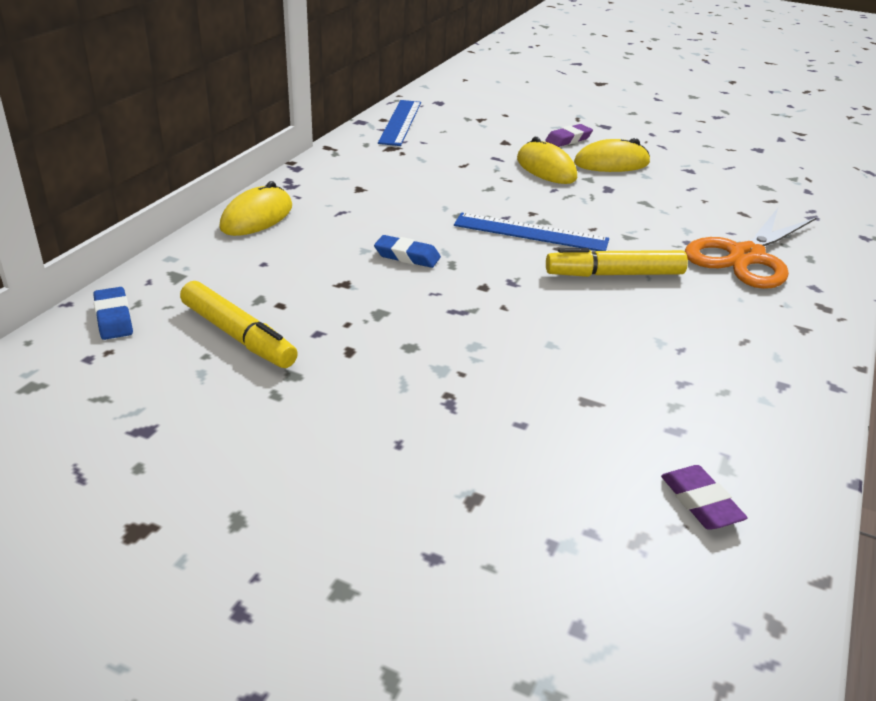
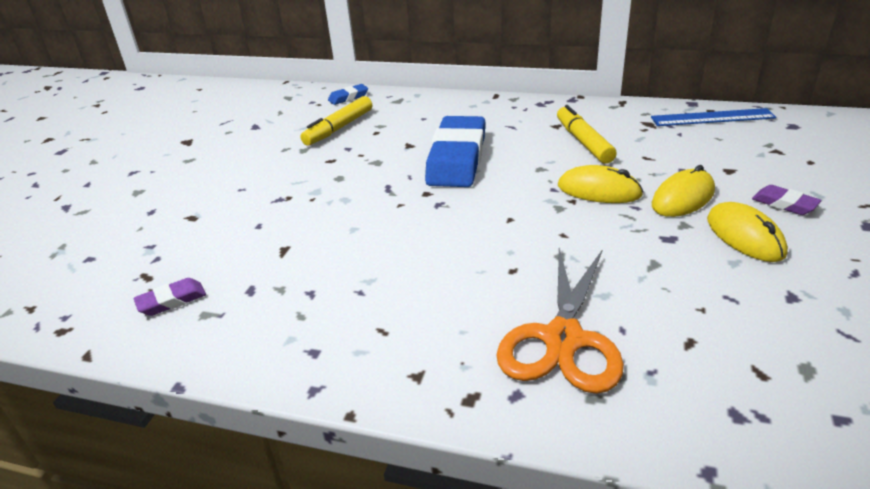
camera: 85 degrees right, 0 degrees up
(257, 217) = (482, 104): yellow mouse -> yellow mouse (599, 190)
(407, 256) = (457, 159): blue eraser -> blue eraser, size x2.30
(530, 232) = (530, 203): blue ruler -> none
(614, 274) = (475, 251): yellow marker -> yellow marker (583, 142)
(746, 256) = (563, 339): orange scissors -> orange scissors turned 105 degrees counterclockwise

